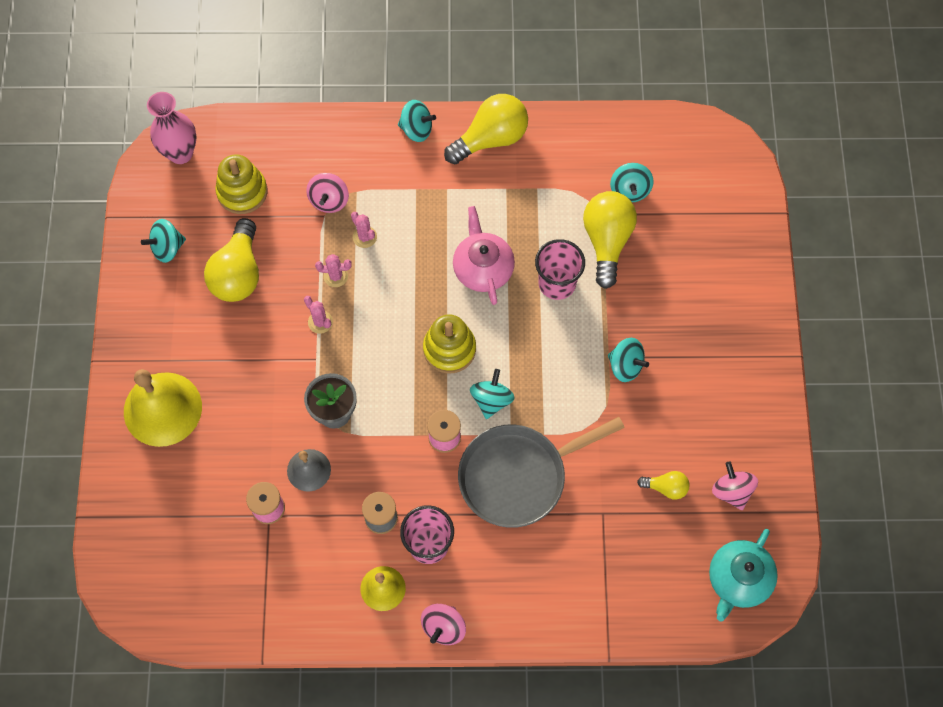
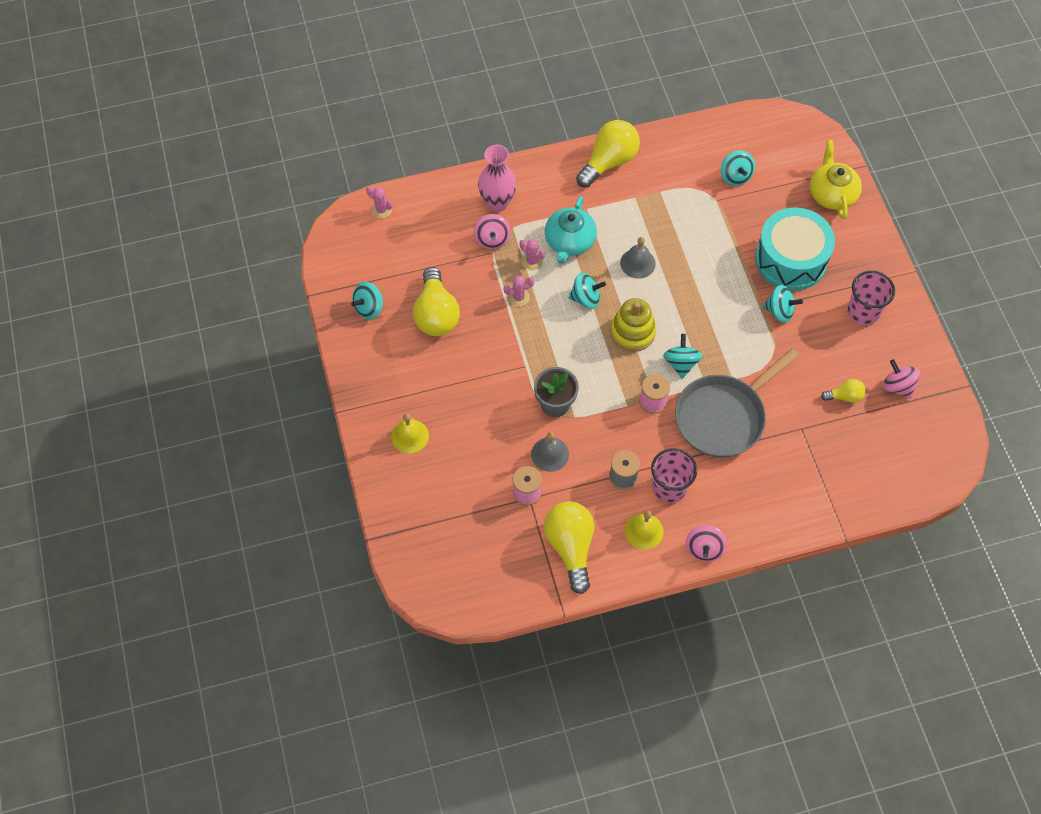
camera: 15 degrees left, 5 degrees down
(162, 409) = (410, 436): yellow bell -> yellow bell, size x0.55
(180, 153) = (354, 230): pink vase -> pink vase (497, 203)
(242, 192) = (417, 249): yellow stacking toy -> none
(320, 322) = (518, 336): pink cactus -> pink cactus (381, 210)
(416, 129) = (545, 168): turquoise spinning top -> turquoise spinning top (586, 298)
(482, 268) = (637, 263): pink teapot -> grey bell
(557, 283) = (702, 261): pink cup -> pink cup (863, 311)
(607, 241) = (731, 219): yellow light bulb -> yellow light bulb (570, 547)
(659, 306) = (791, 259): none -> turquoise drum
(735, 238) = (832, 193): none -> yellow teapot
(738, 580) = (926, 452): turquoise teapot -> turquoise teapot (569, 241)

